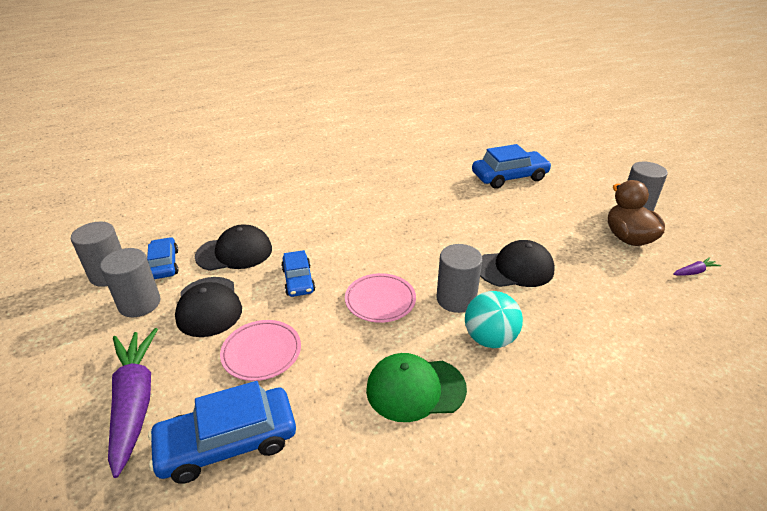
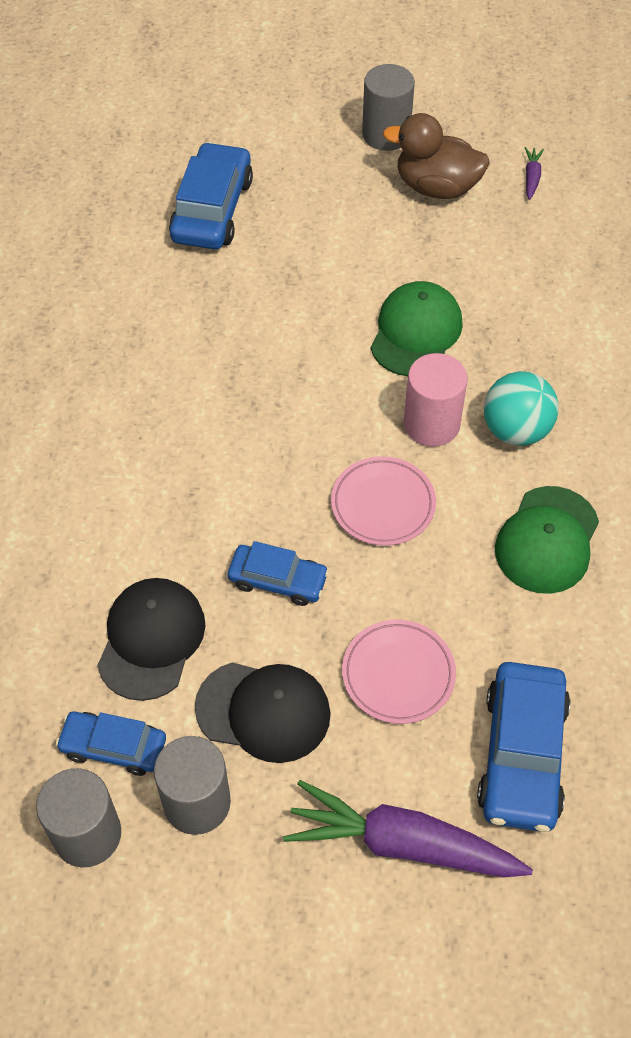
camera: 60 degrees left, 20 degrees up
(456, 299) = (431, 424): grey cylinder -> pink cylinder
(515, 268) = (416, 332): black cap -> green cap

